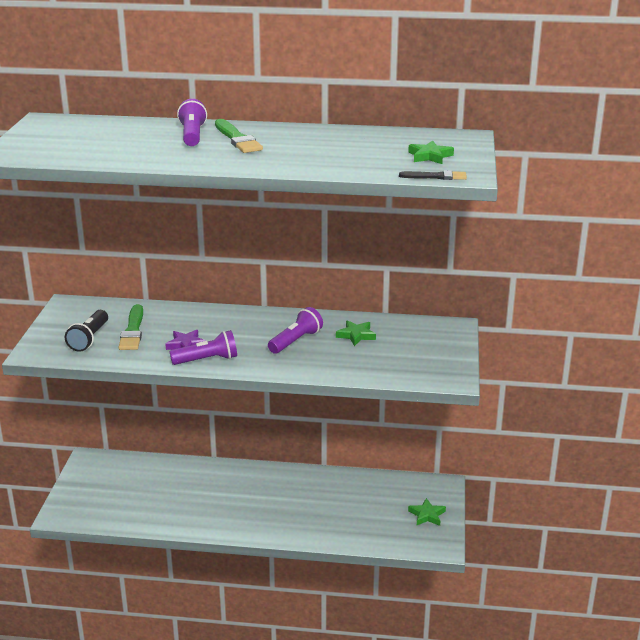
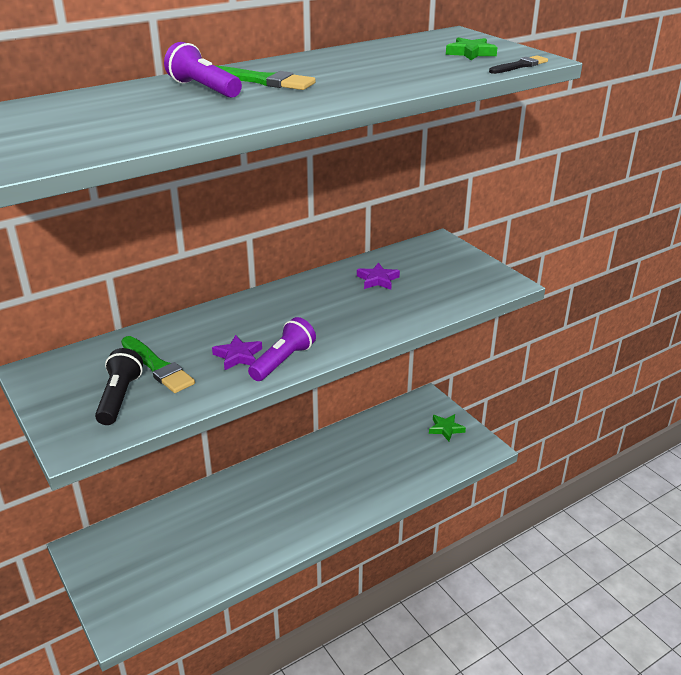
camera: 40 degrees left, 5 degrees up
(89, 339) = (120, 397): black flashlight -> black flashlight turned 150 degrees counterclockwise
(296, 341) = (336, 307): purple flashlight -> none
(356, 335) = (378, 280): green star -> purple star

